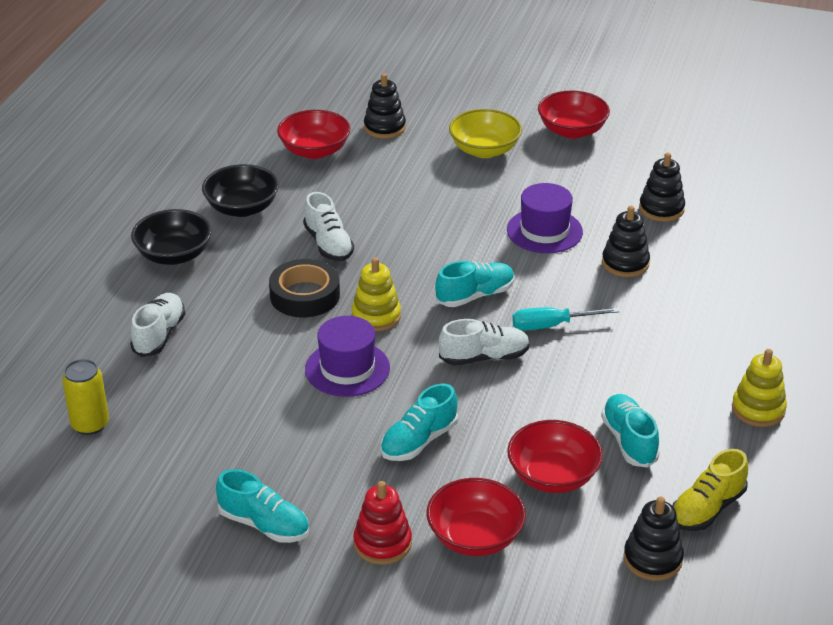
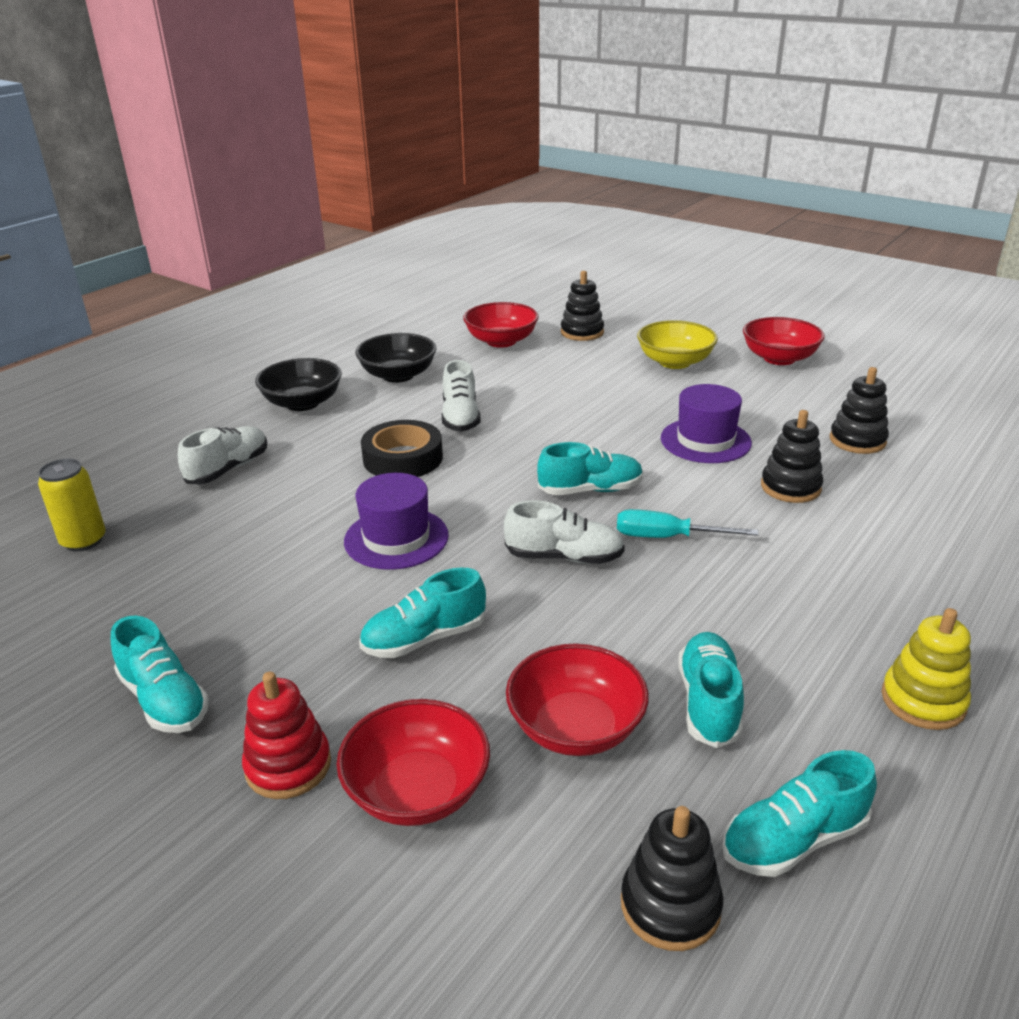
camera: 20 degrees right, 5 degrees down
(376, 316) = (465, 491): yellow stacking toy -> none
(707, 509) = (793, 839): yellow shoe -> turquoise shoe

